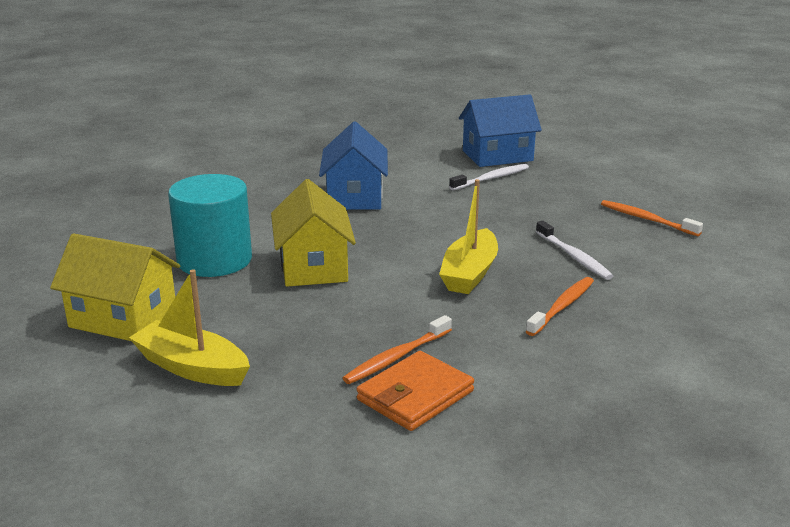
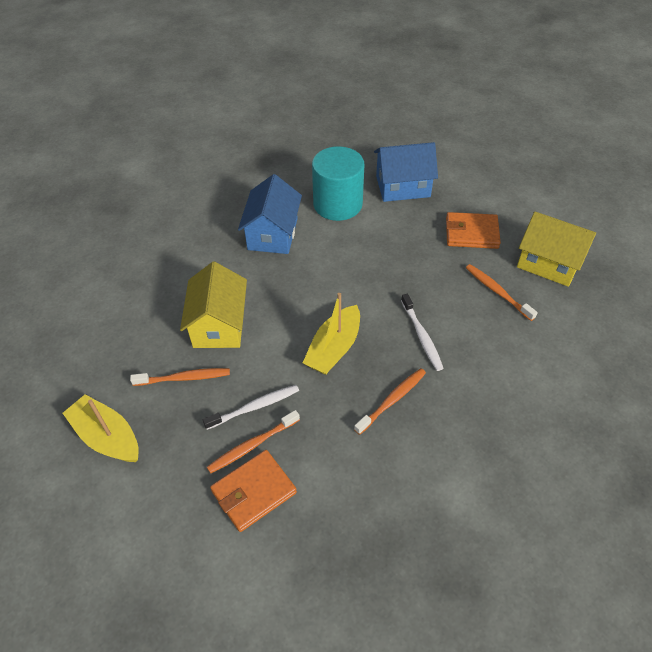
camera: 10 degrees right, 25 degrees up
(123, 318) = (71, 372): yellow house -> yellow house (549, 263)
(214, 260) = (148, 307): turquoise cylinder -> turquoise cylinder (337, 204)
(282, 311) = (183, 378): none -> orange toothbrush
(491, 179) = (388, 220): white toothbrush -> white toothbrush (254, 407)
(594, 182) = (471, 233): none -> orange wallet

